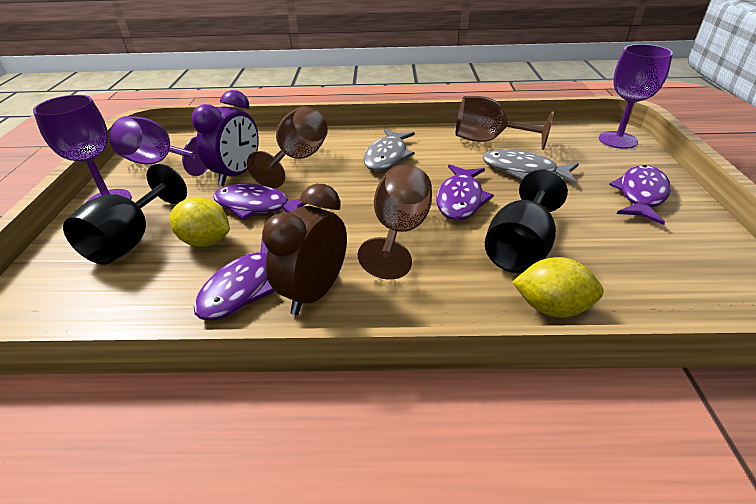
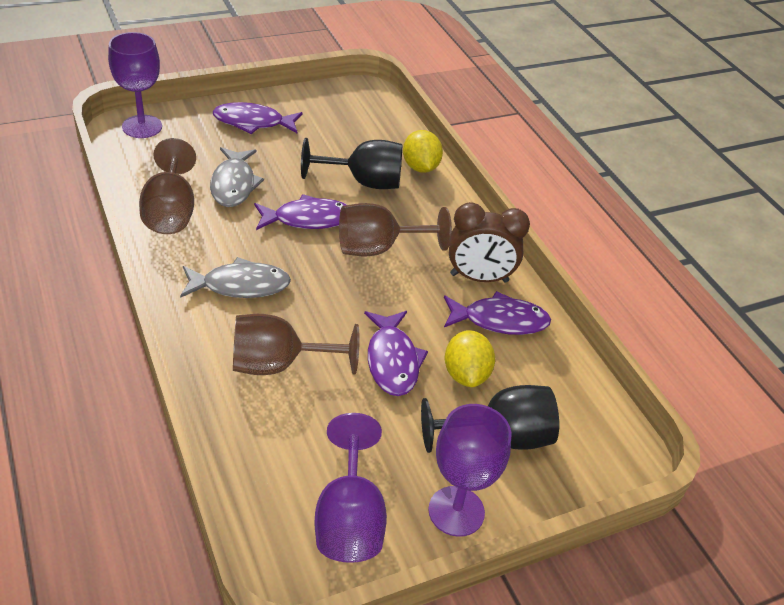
camera: 120 degrees left, 5 degrees up
(237, 175) = (339, 409): purple clock -> none

